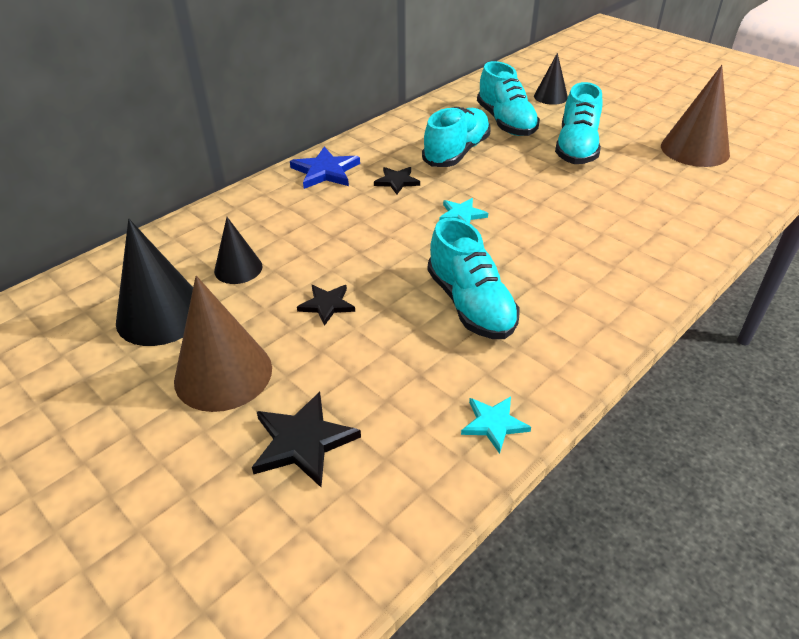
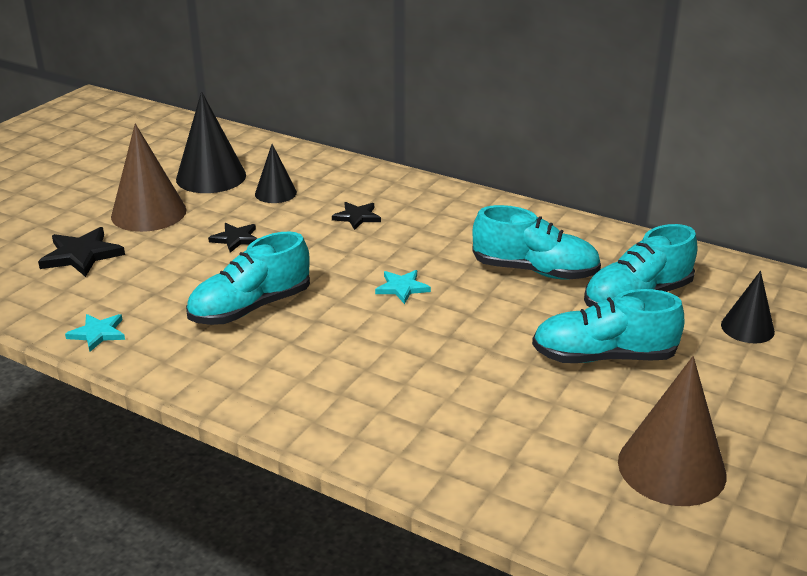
camera: 75 degrees right, 10 degrees down
(325, 171) = (449, 203): blue star -> none
(397, 181) = (450, 243): black star -> black star (357, 217)

